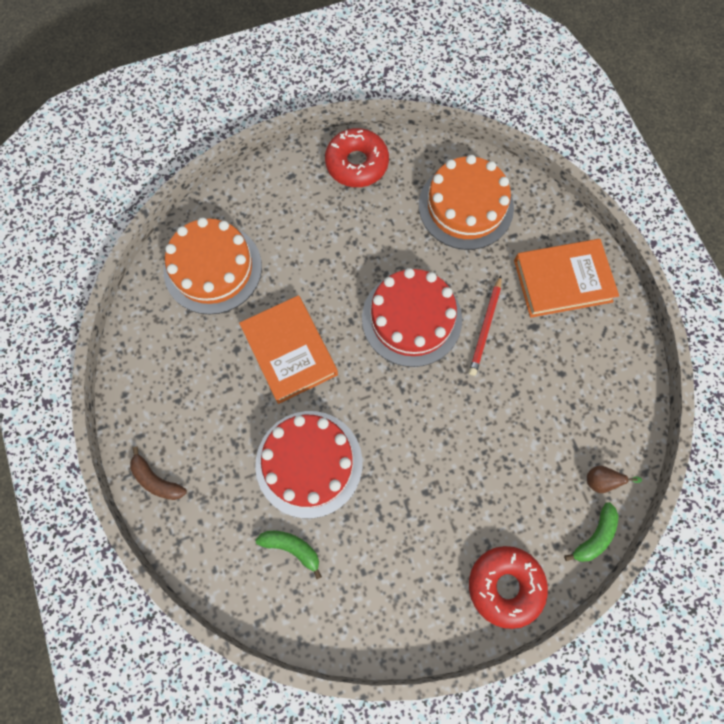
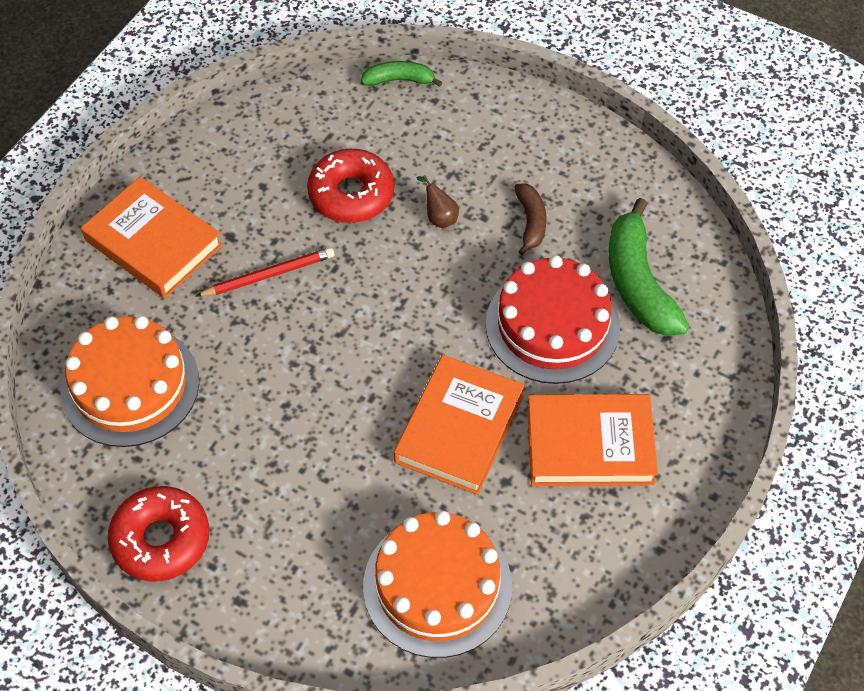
camera: 130 degrees left, 15 degrees down
(156, 480) = (703, 442): brown banana -> brown banana (530, 222)
(215, 413) = (590, 445): none -> orange book
(292, 548) = (638, 282): green banana -> green banana, size x1.84
(411, 318) = (318, 344): red cake -> none
(505, 586) = (504, 114): red donut -> red donut (351, 194)
(601, 481) = (344, 101): brown pear -> brown pear (439, 217)

